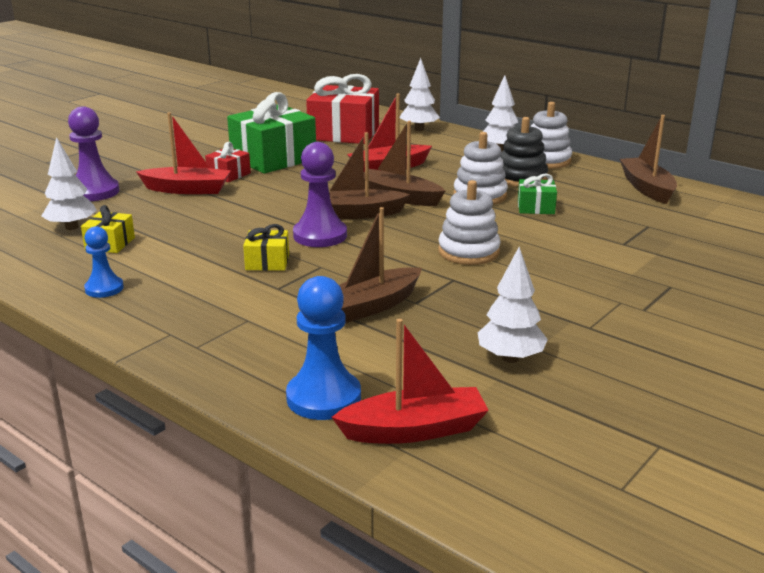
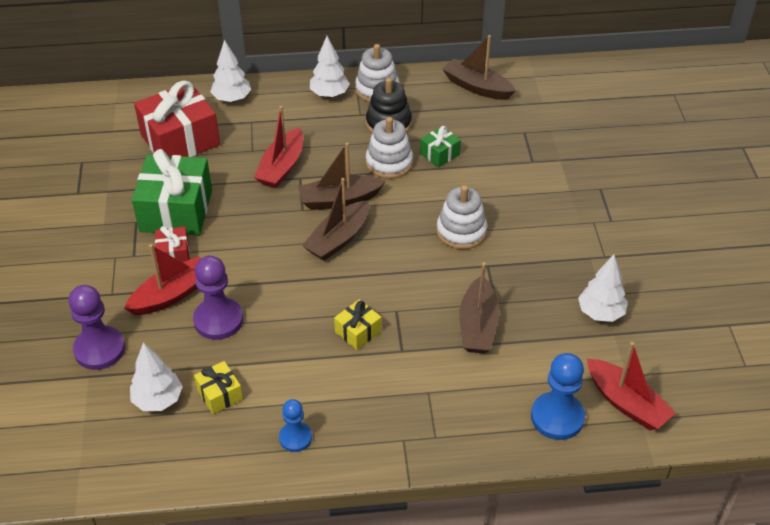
camera: 45 degrees left, 20 degrees up
(320, 235) = (350, 280): purple pawn -> purple pawn (218, 320)
(414, 430) = (626, 403): red boat -> red boat turned 105 degrees clockwise

